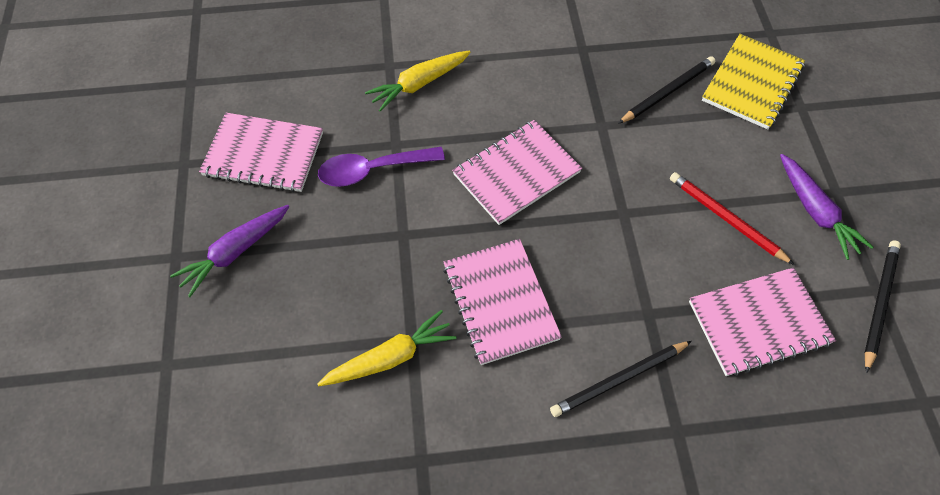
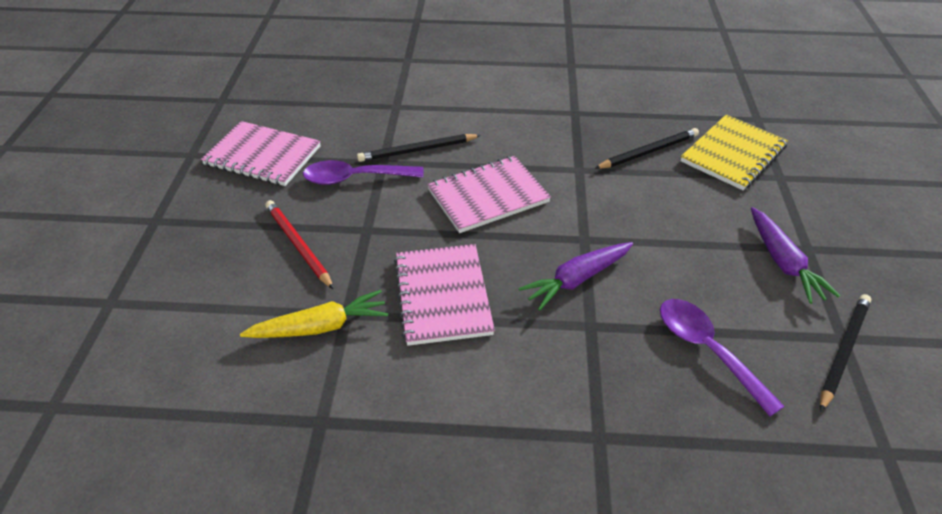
camera: 10 degrees right, 15 degrees down
(235, 252) = (208, 224): purple carrot -> purple carrot (577, 279)
(419, 84) = (418, 122): yellow carrot -> none
(619, 380) = (546, 380): black pencil -> black pencil (417, 150)
(726, 219) = (687, 256): red pencil -> red pencil (298, 245)
(758, 323) = (706, 350): pink notebook -> purple spoon

